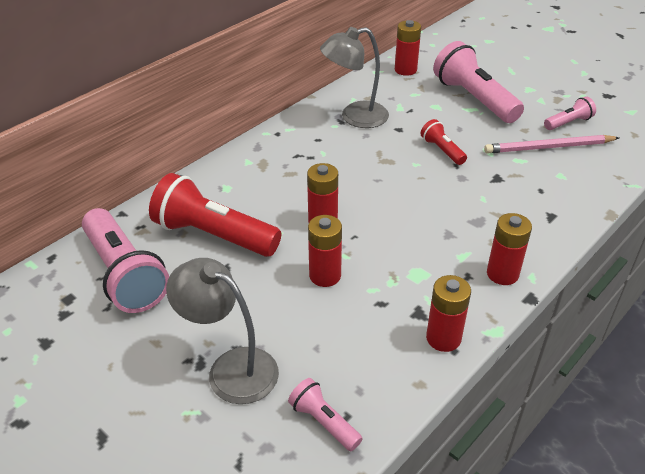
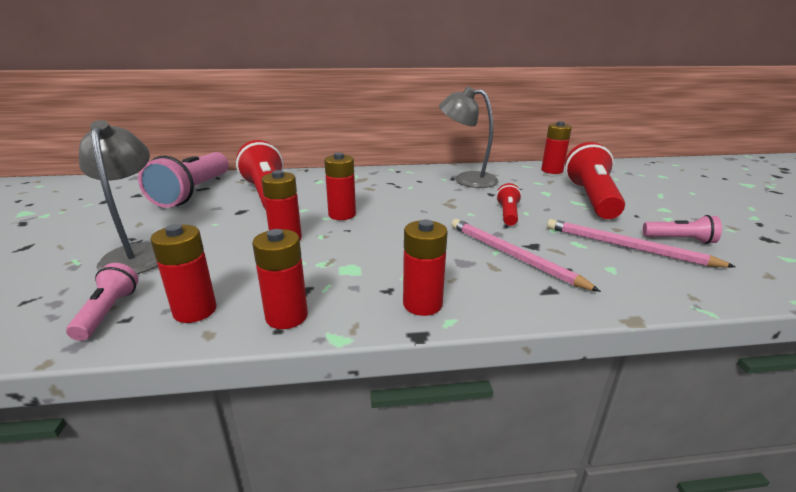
camera: 40 degrees right, 15 degrees down
(380, 377) = (195, 311): none -> red battery
(474, 99) = (591, 198): pink flashlight -> red flashlight
(498, 196) = (513, 256): none -> pink pencil

